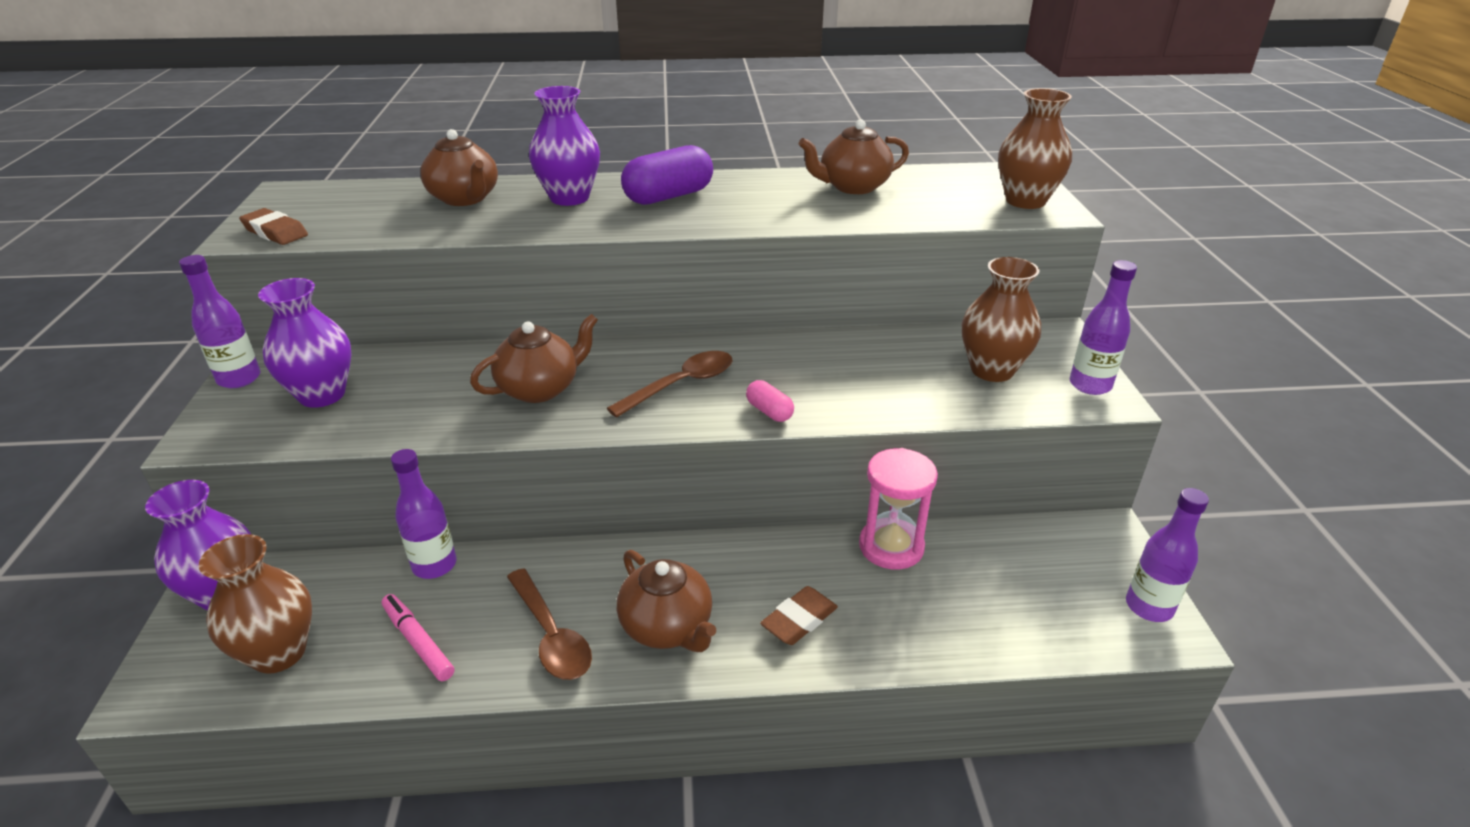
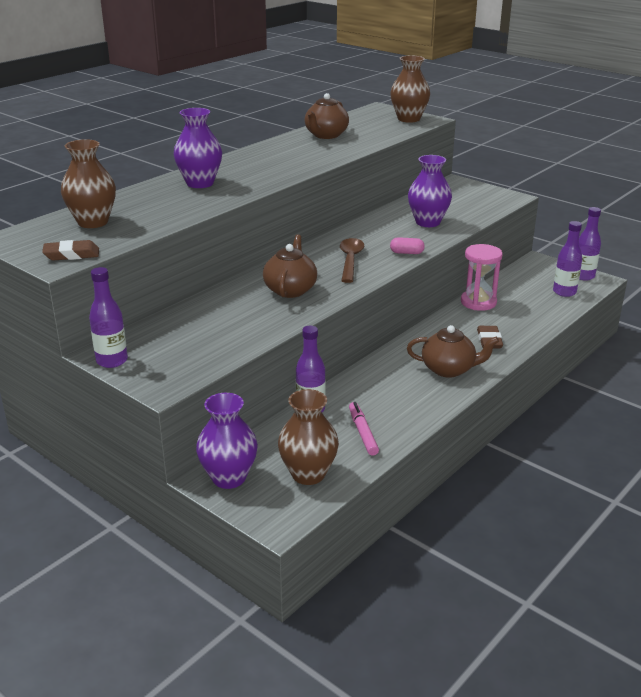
camera: 45 degrees left, 5 degrees down
(322, 395) = (182, 343): purple vase -> purple vase (428, 222)
(418, 642) = (362, 433): pink marker -> pink marker turned 75 degrees clockwise
(465, 198) = (140, 203): brown teapot -> none
(551, 635) = (411, 398): brown spoon -> none
(668, 196) = (250, 166): purple capsule -> none
(992, 370) = (457, 204): brown vase -> brown vase (93, 222)
(1090, 385) = (498, 195): purple bottle -> purple bottle (564, 292)

